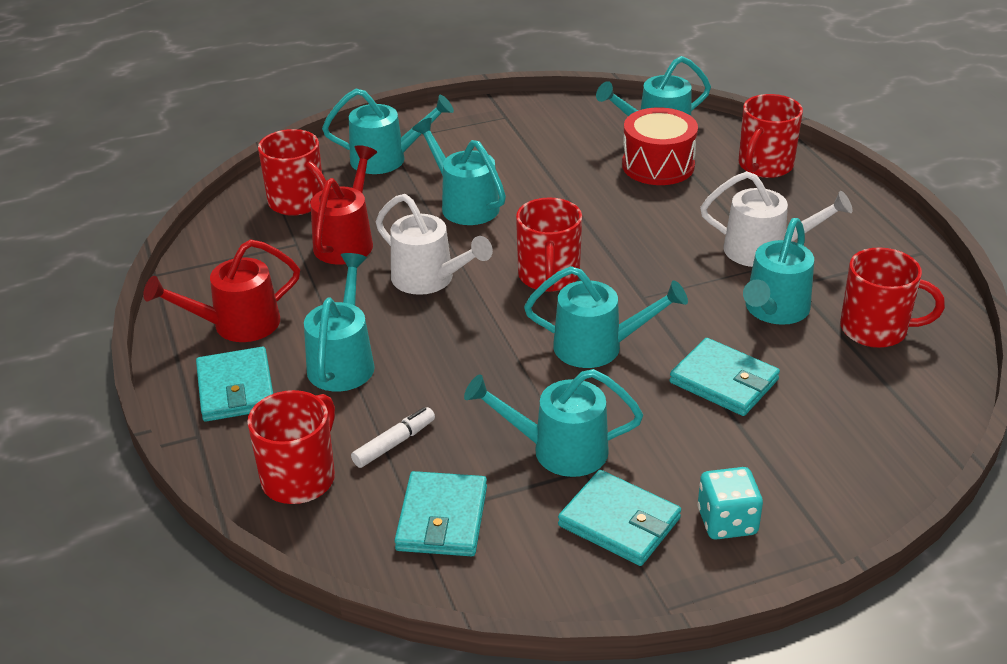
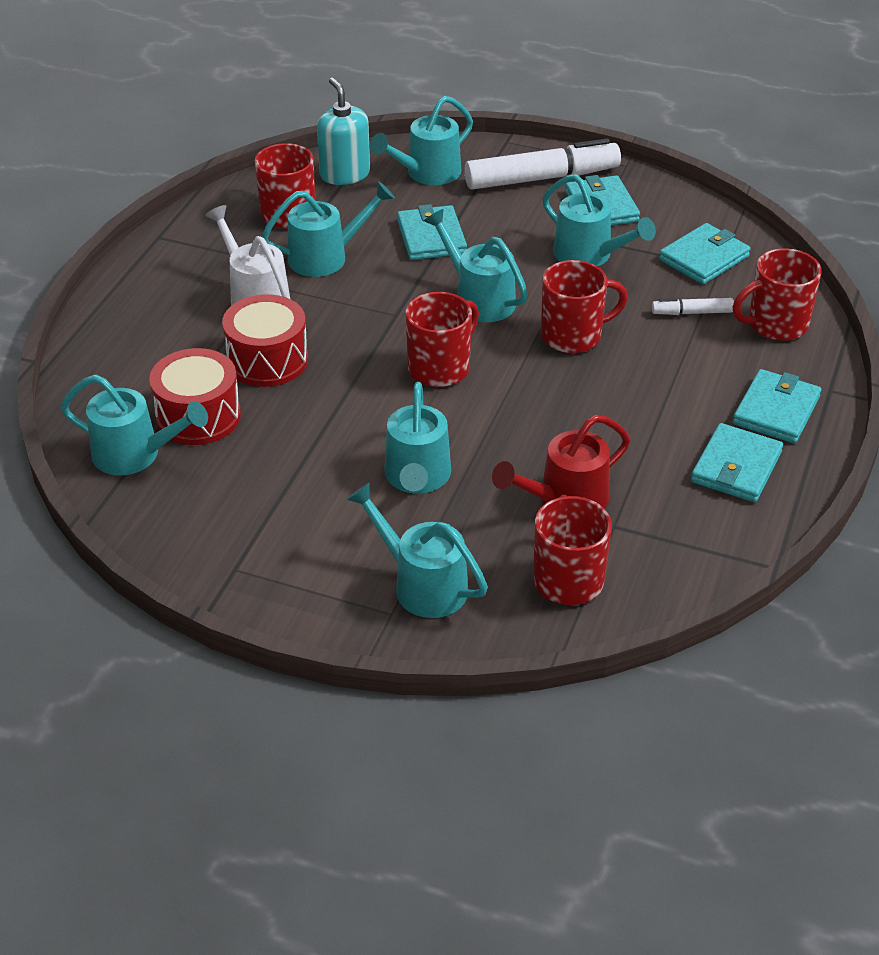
camera: 140 degrees left, 5 degrees up
(236, 325) = (736, 467): red watering can -> turquoise wallet
(343, 360) = (673, 388): turquoise watering can -> turquoise watering can (426, 174)
(430, 280) = (535, 418): white watering can -> none
(676, 216) = (267, 360): none -> red drum
(727, 522) = (542, 178): turquoise dice -> white marker
(764, 166) = (120, 362): red mug -> red mug (573, 335)
(907, 400) = (345, 174): none -> turquoise soap dispenser

